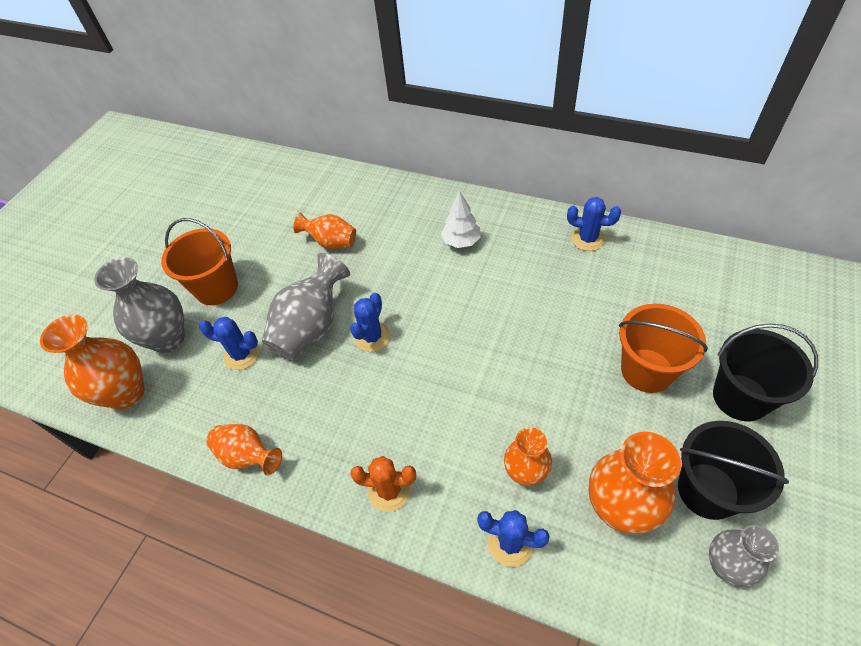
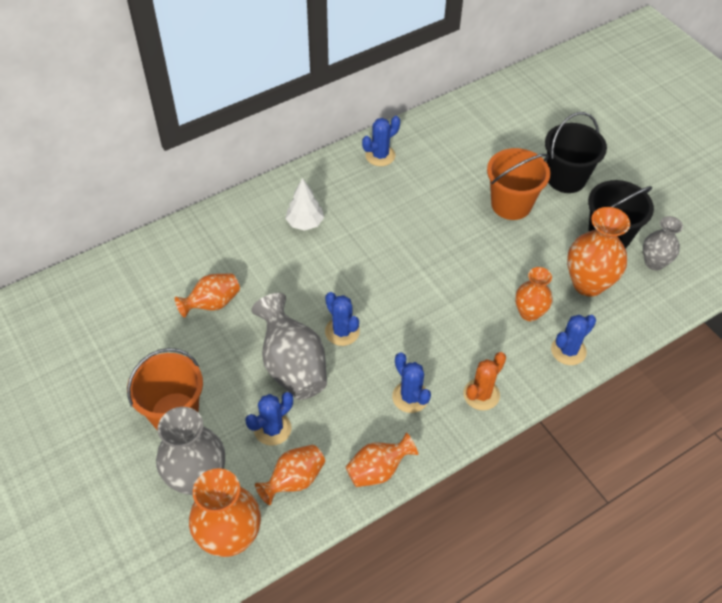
camera: 60 degrees left, 0 degrees up
(201, 401) = (294, 480): none -> orange vase
(342, 431) = (410, 397): none -> blue cactus

